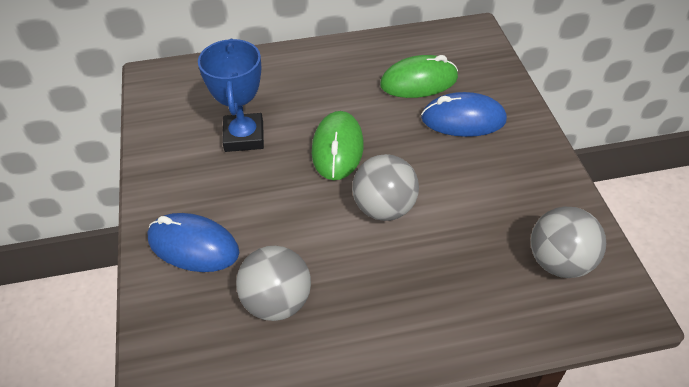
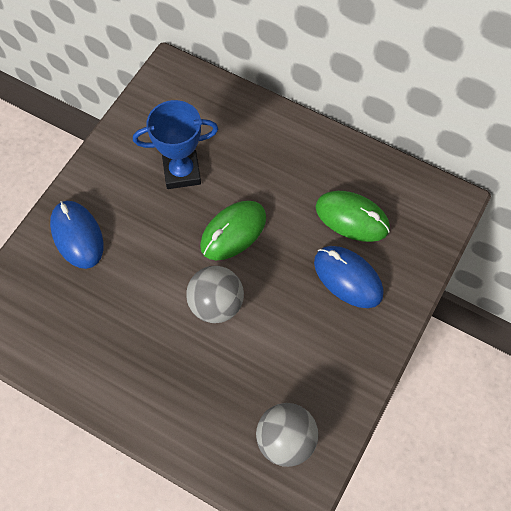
camera: 40 degrees right, 15 degrees up
(244, 137) = (182, 172): blue trophy -> blue trophy turned 45 degrees clockwise
(277, 301) = (89, 316): grey ball -> none

